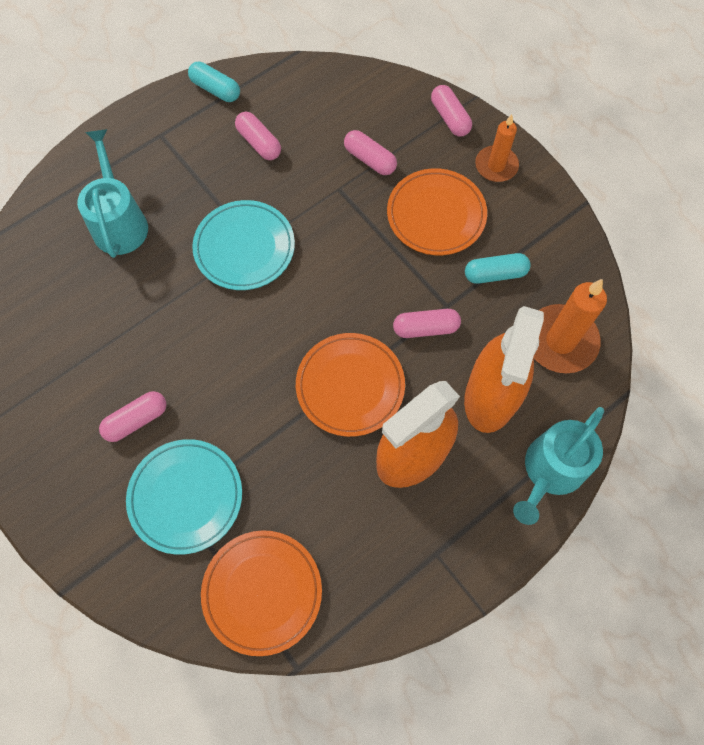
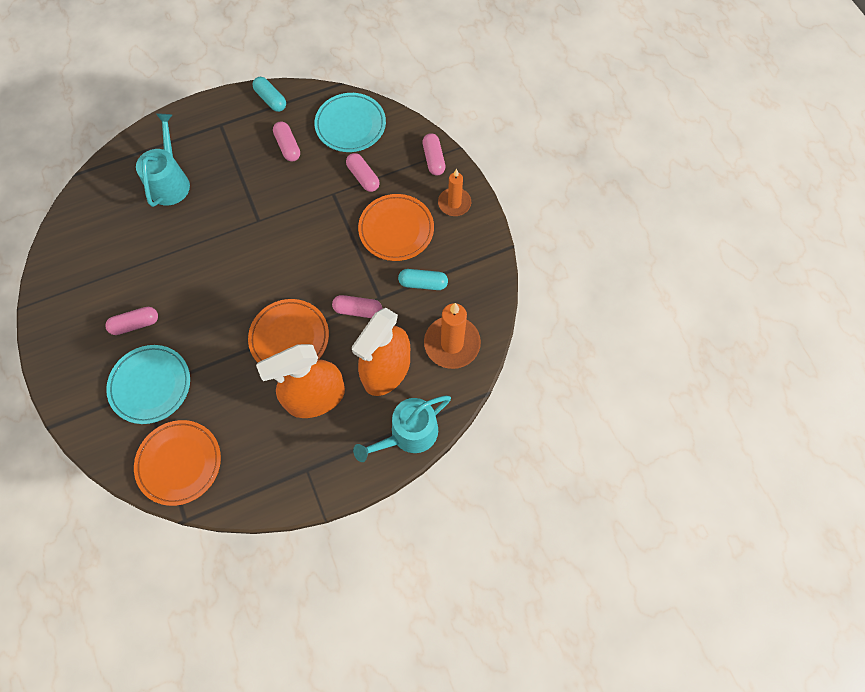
camera: 15 degrees right, 0 degrees up
(244, 248) = (251, 221): turquoise plate -> turquoise plate (350, 125)

